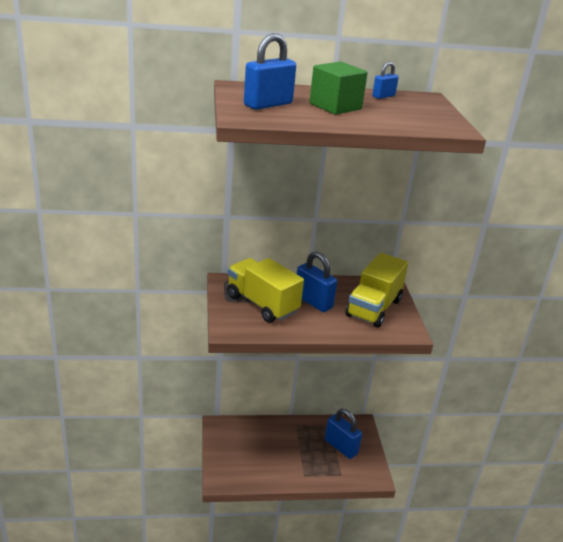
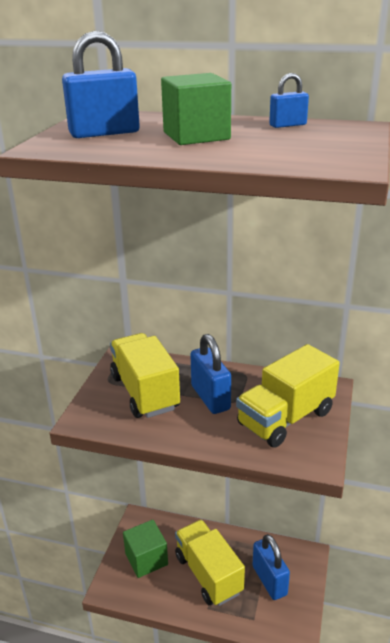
camera: 25 degrees right, 0 degrees up
(239, 452) = (146, 559): none -> green cube
(293, 452) = (208, 574): none -> yellow truck

